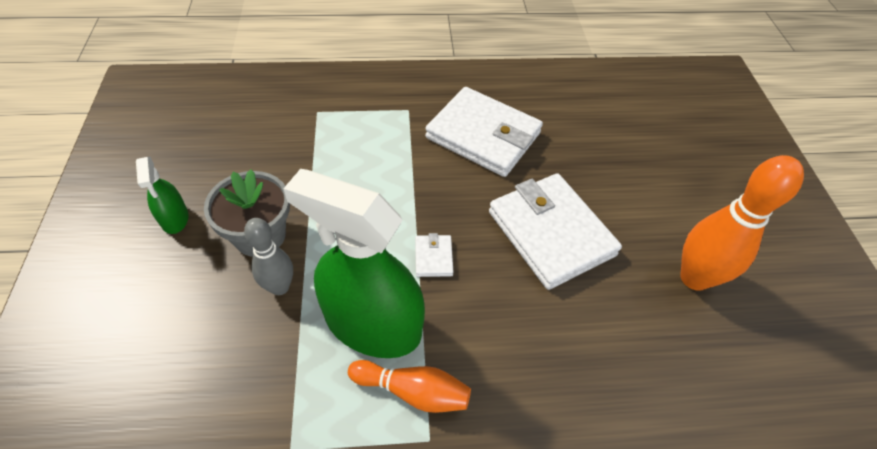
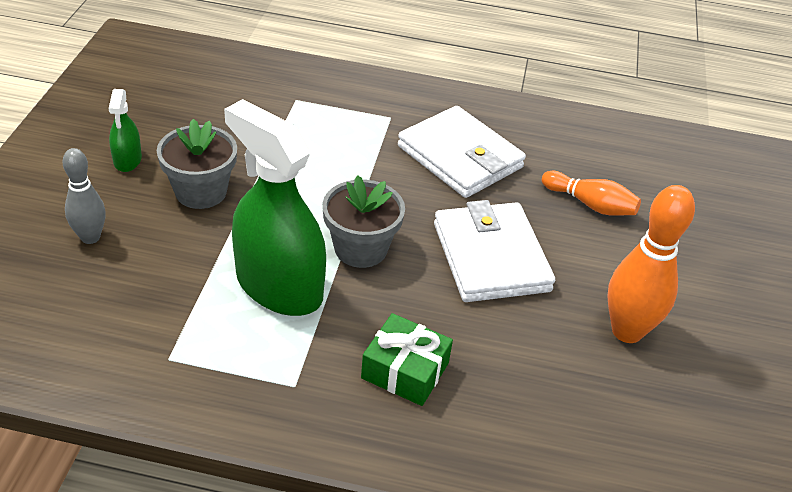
camera: 15 degrees right, 10 degrees down
(279, 287) = (204, 237): grey bowling pin -> grey bowling pin (90, 237)
(413, 391) = (295, 346): orange bowling pin -> orange bowling pin (590, 204)
(433, 257) = (360, 248): white wallet -> grey flower pot
(526, 385) = (405, 370): none -> green gift

